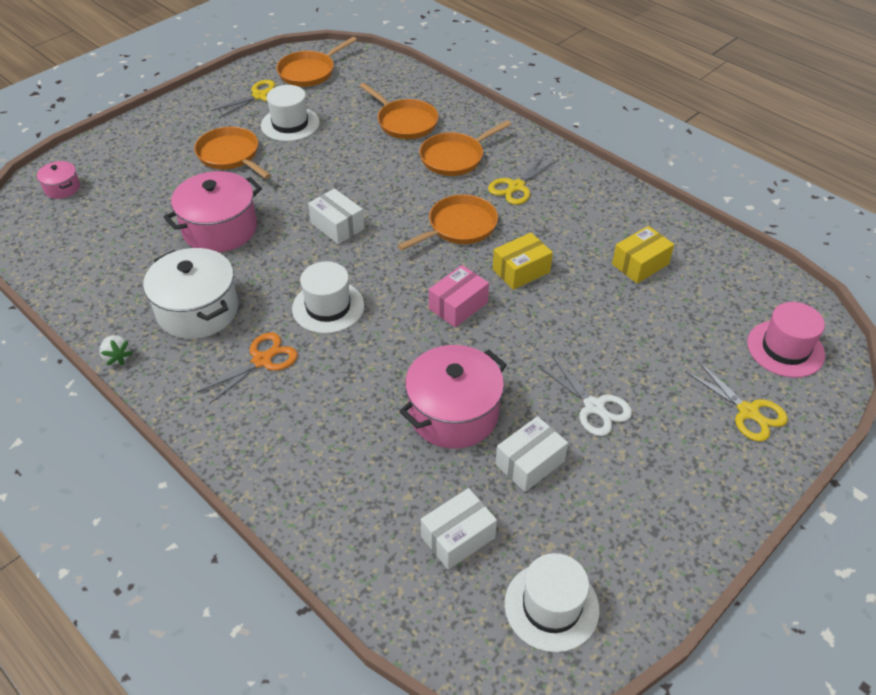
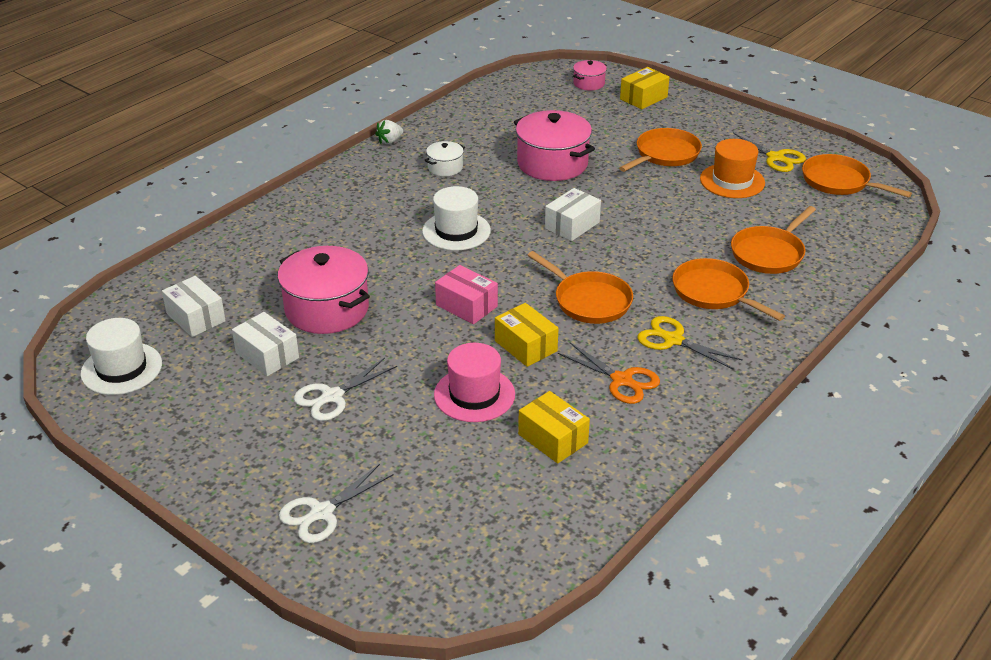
camera: 85 degrees right, 10 degrees down
(114, 155) = (643, 98): none -> yellow box
(198, 310) = (445, 167): white pot -> white pot, size x0.49
(262, 360) = (388, 205): orange scissors -> orange scissors (621, 380)
(290, 124) = (732, 181): white hat -> orange hat
(748, 412) = (322, 512): yellow scissors -> white scissors
(785, 349) = (419, 558): pink hat -> pink hat (474, 394)

